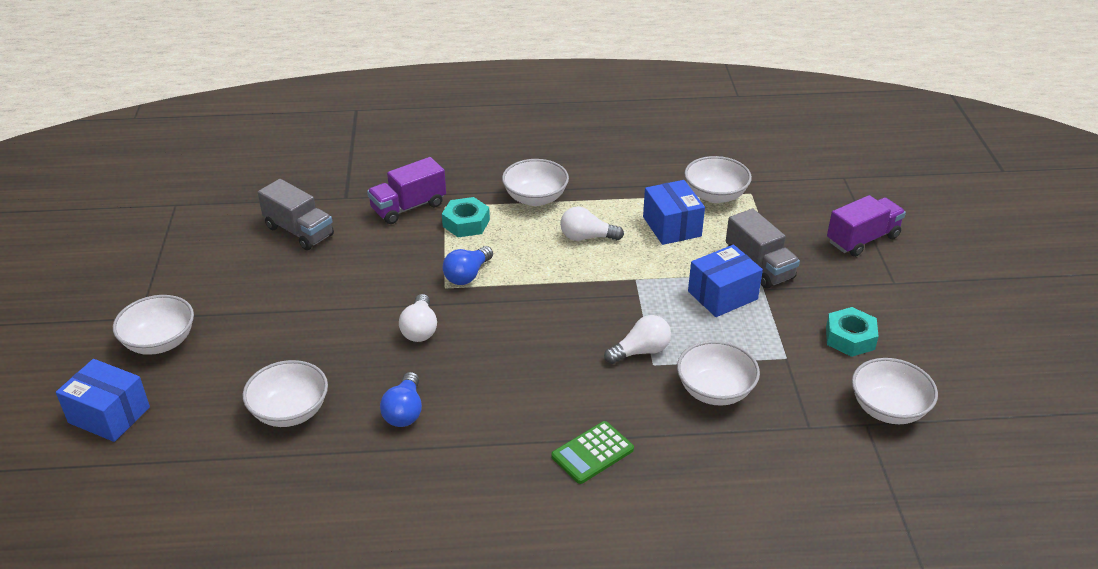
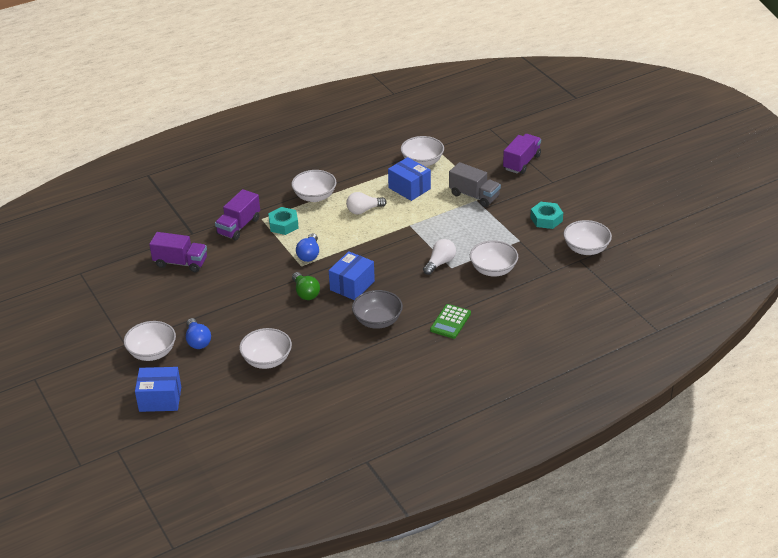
camera: 25 degrees left, 0 degrees up
(299, 231) = (180, 263): grey truck -> purple truck
(404, 411) = (333, 337): blue light bulb -> blue light bulb (198, 341)
(420, 329) = (305, 293): white light bulb -> green light bulb
(486, 409) = (377, 321): none -> grey bowl
(722, 295) = (464, 218): blue box -> blue box (352, 285)

